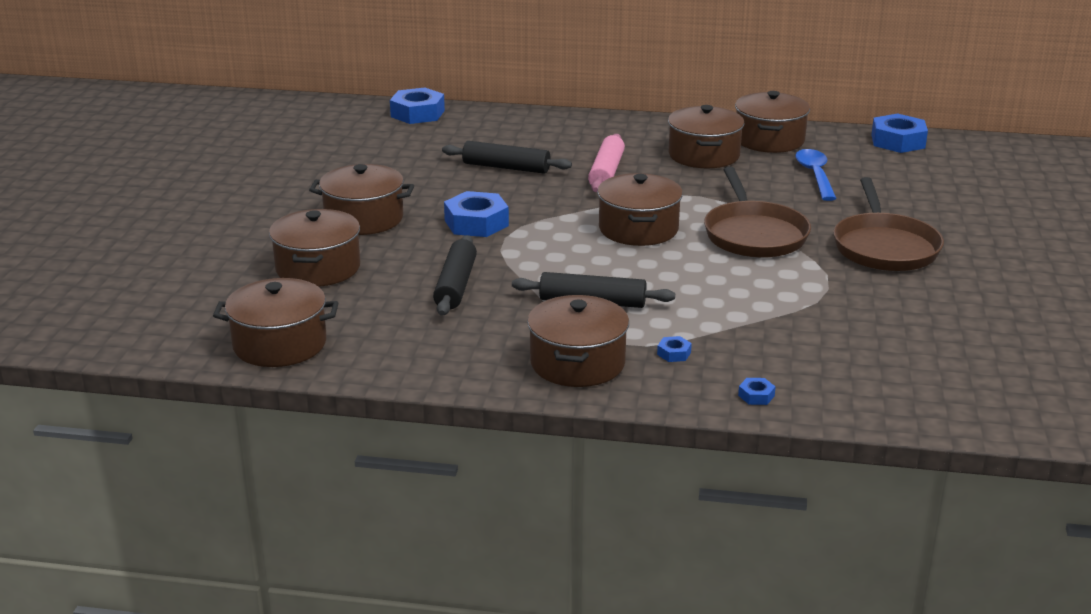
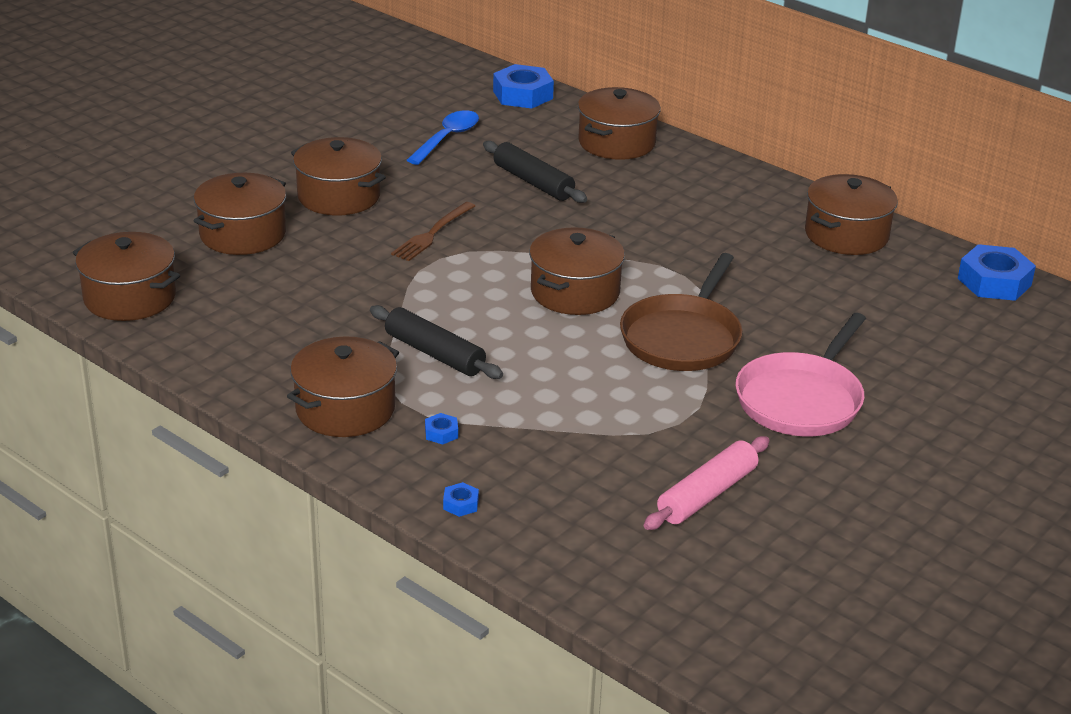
camera: 30 degrees right, 5 degrees up
(455, 285) = (336, 292): black rolling pin -> none
(476, 223) = (432, 234): blue nut -> brown fork
(606, 172) = (624, 219): pink rolling pin -> pink rolling pin (707, 494)
(704, 155) = (750, 230): brown pot -> brown pot (616, 142)
(815, 175) = (840, 292): blue spoon -> blue spoon (447, 138)
(884, 247) = (801, 400): brown pan -> pink pan

